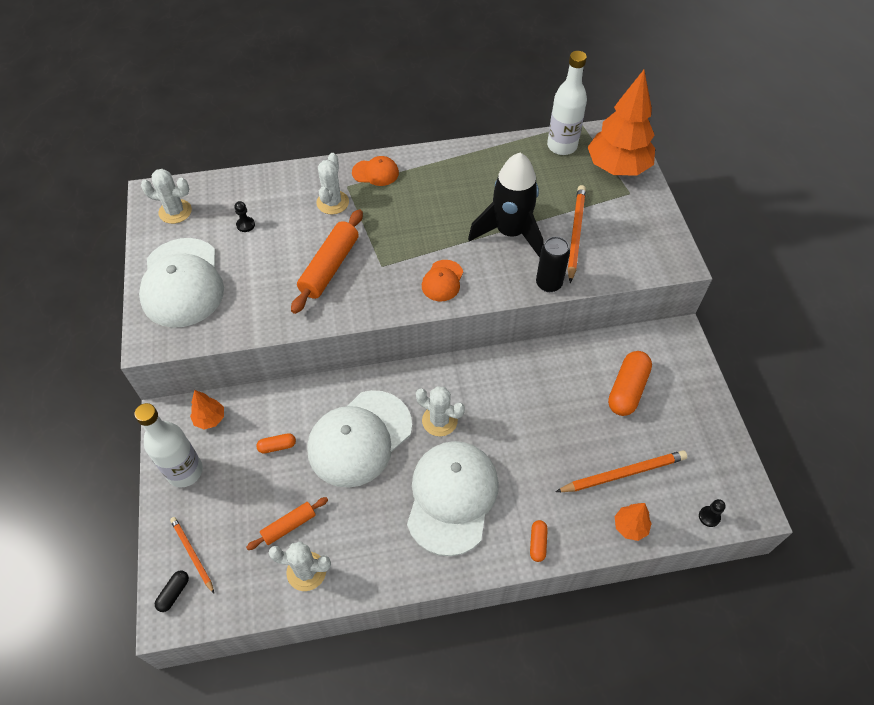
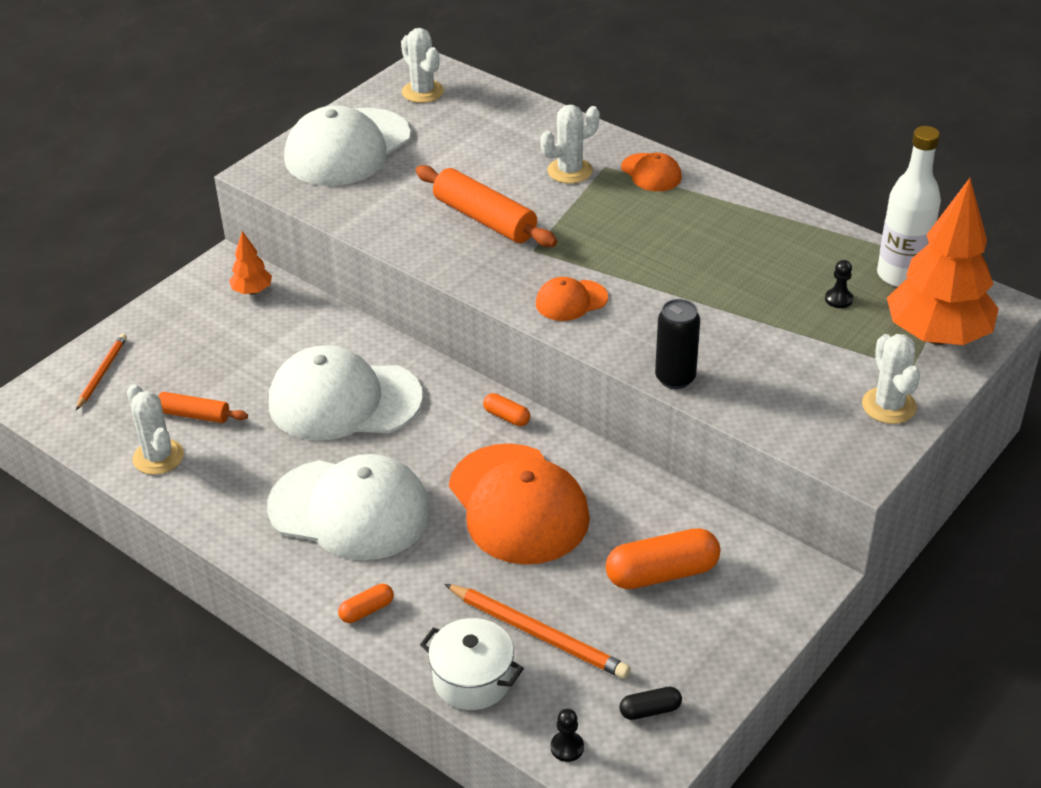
camera: 50 degrees right, 15 degrees down
(174, 593) = (53, 387): black capsule -> black capsule (650, 710)
(185, 471) = (180, 313): white bottle -> none
(245, 225) = (464, 139): black pawn -> black pawn (838, 299)
(277, 446) = (271, 352): orange capsule -> orange capsule (506, 417)
(329, 267) = (485, 219): orange rolling pin -> orange rolling pin turned 60 degrees clockwise
(439, 420) = (433, 444): white cactus -> white cactus (889, 406)
(452, 497) = (350, 510): white cap -> white cap turned 45 degrees clockwise
(510, 233) = (707, 310): black rocket -> none
(523, 415) = (518, 504): none -> orange cap
(575, 233) = (779, 358): orange pencil -> none
(630, 527) = (472, 679): orange tree -> white pot

